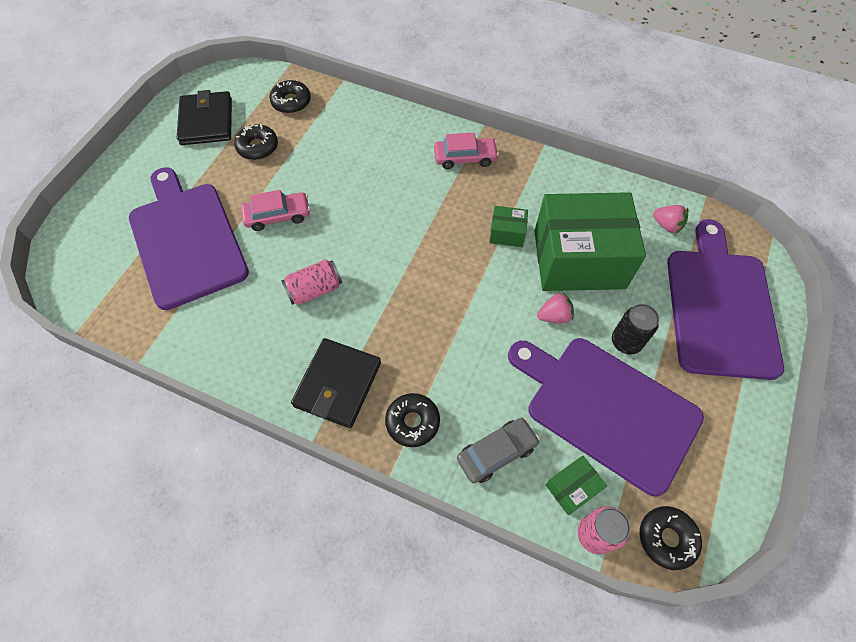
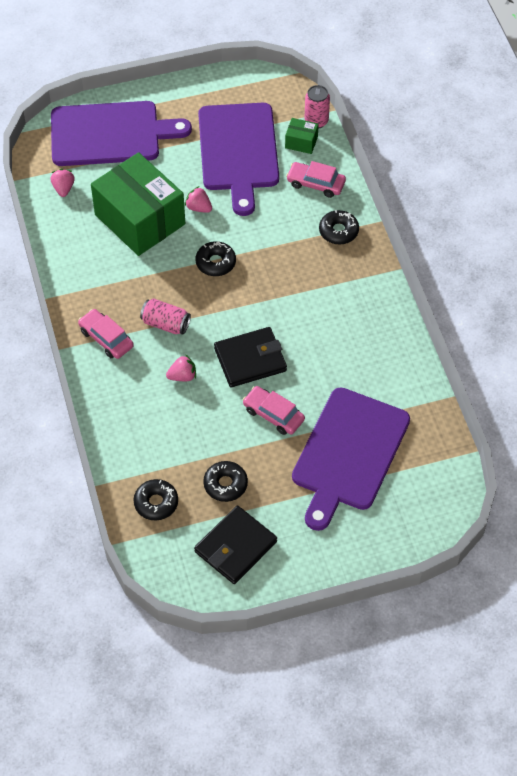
camera: 130 degrees left, 5 degrees down
(314, 290) = (307, 344): pink can -> pink can (166, 324)
(337, 384) = (355, 282): black wallet -> black wallet (250, 360)
(378, 182) = (182, 376): none -> pink strawberry
(496, 453) = (316, 184): grey car -> pink car
(507, 233) = (155, 270): green box -> none
(626, 342) = (183, 164): black can -> none
(667, 538) = (288, 93): black donut -> black donut (215, 263)
(719, 306) = (110, 134): purple cutting board -> purple cutting board turned 150 degrees counterclockwise

